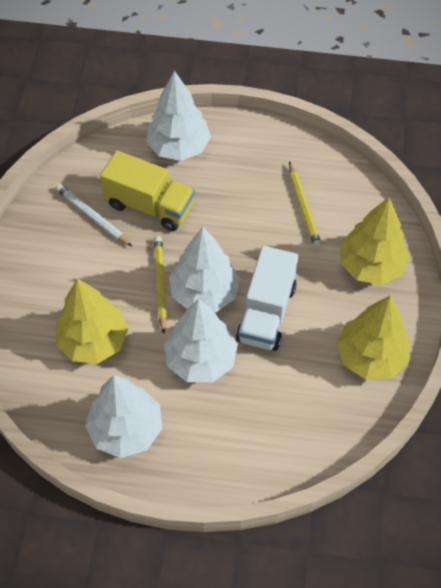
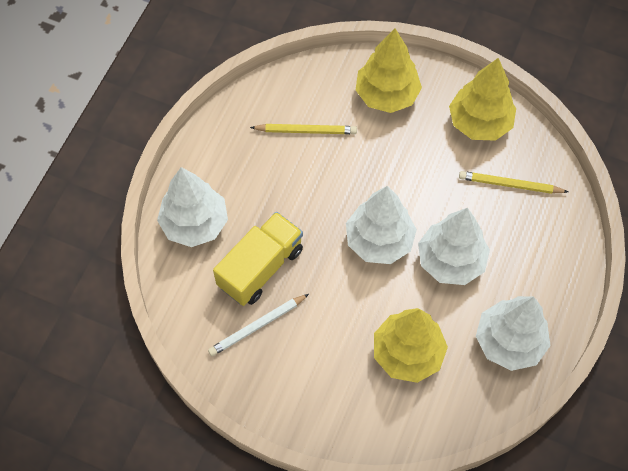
camera: 75 degrees left, 5 degrees up
(161, 283) = (358, 277): yellow pencil -> yellow pencil (510, 184)
(266, 313) = (414, 193): white truck -> none

